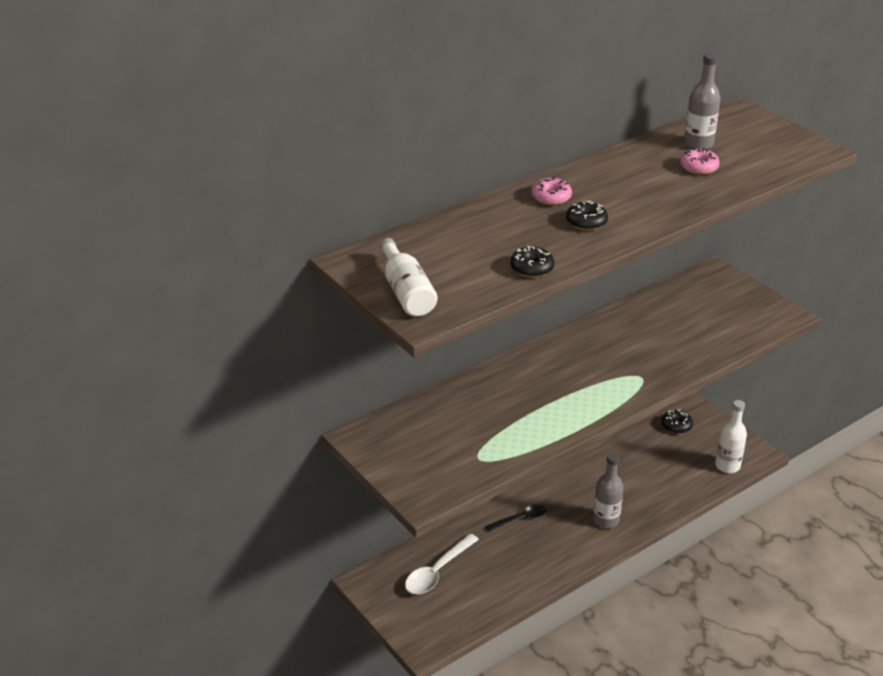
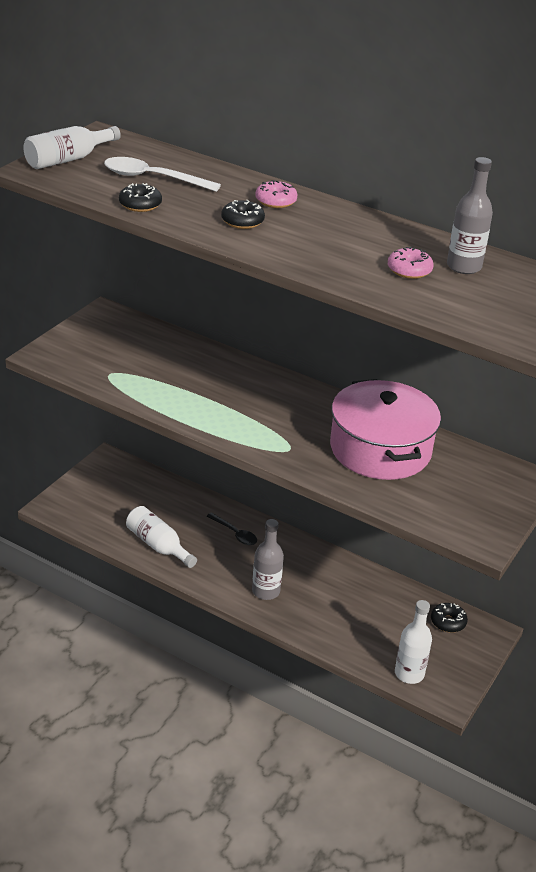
camera: 65 degrees right, 0 degrees up
(437, 571) = (140, 497): white spoon -> white spoon (153, 178)
(517, 576) = (158, 545): none -> white bottle
(657, 329) = (380, 449): none -> pink pot

